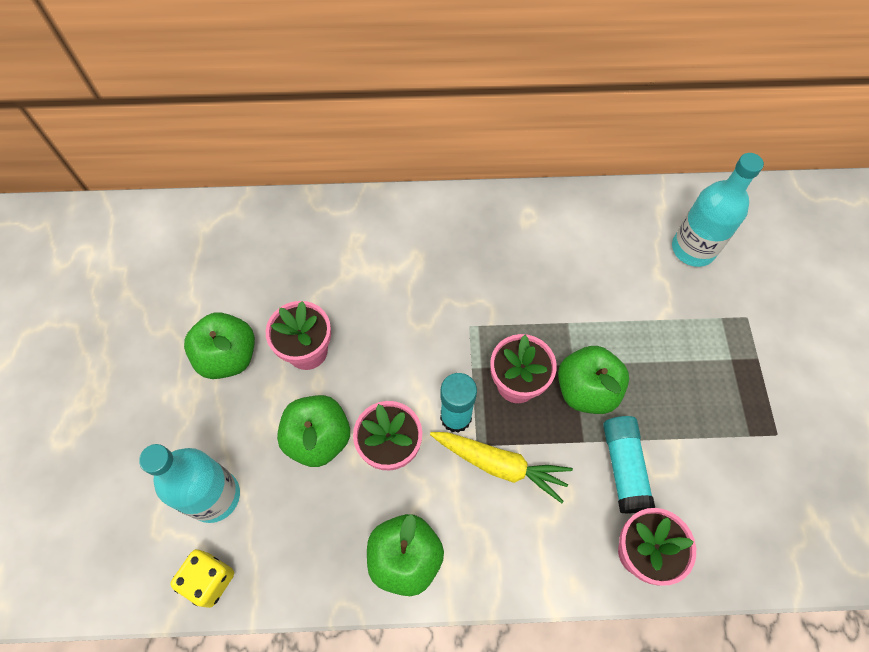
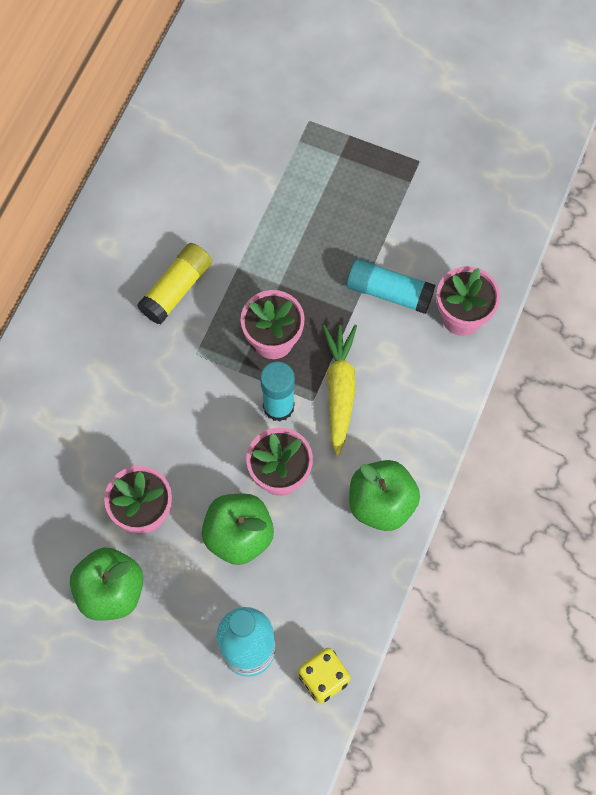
camera: 65 degrees left, 5 degrees up
(500, 465) = (339, 389): yellow carrot -> yellow carrot turned 45 degrees counterclockwise
(520, 284) = (177, 289): none -> yellow glue stick
(586, 390) = (308, 286): green apple -> none
(693, 249) = (221, 124): turquoise bottle -> none

